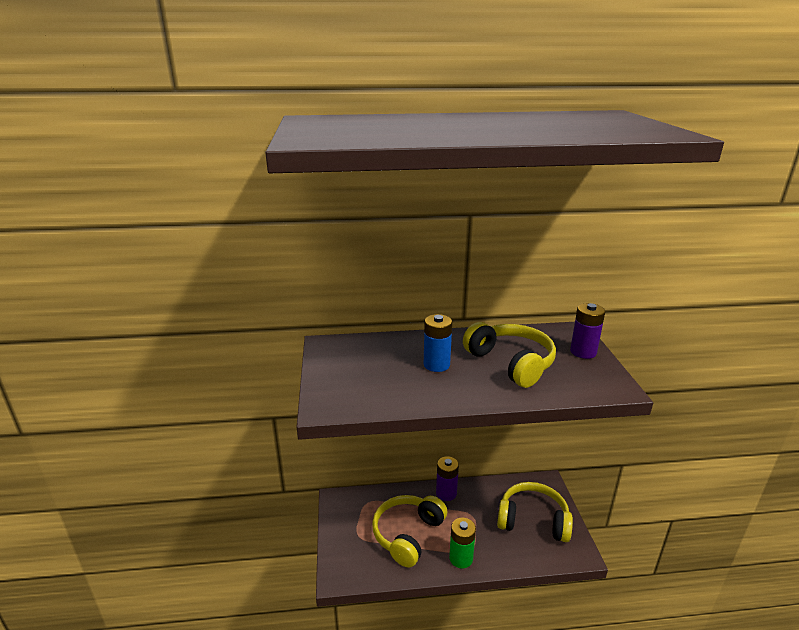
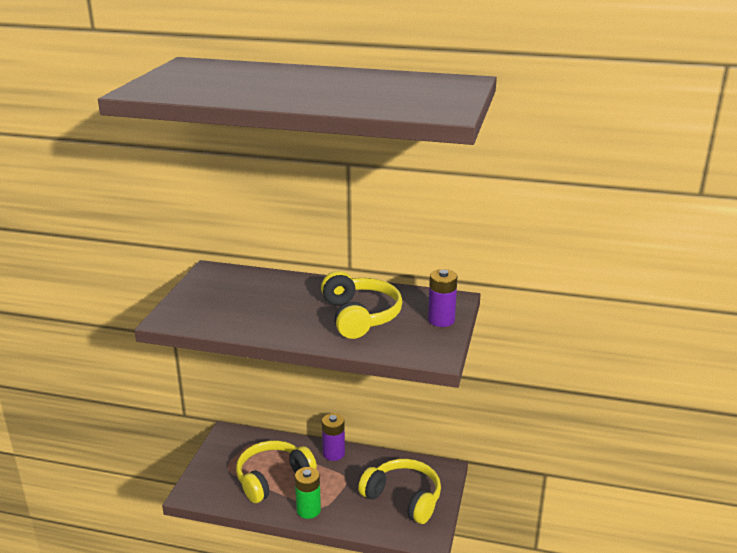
camera: 20 degrees right, 0 degrees up
(436, 365) = (290, 305): blue battery -> none

